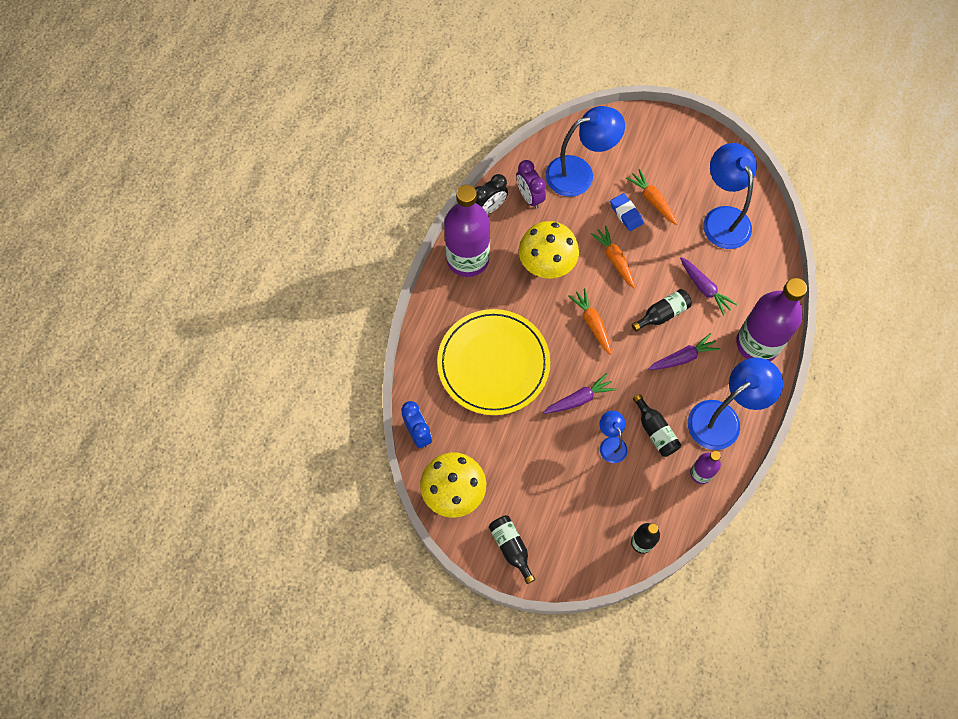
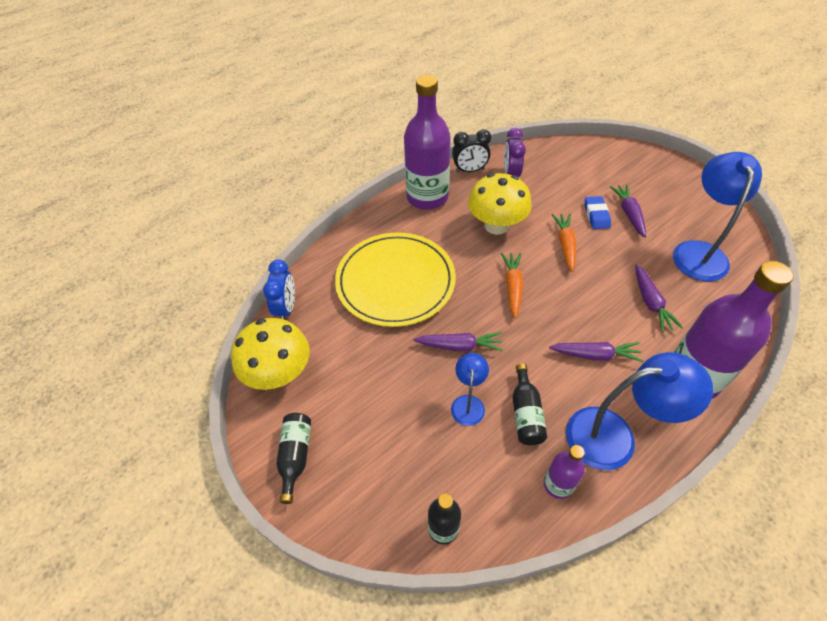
camera: 30 degrees right, 15 degrees down
(579, 173) = (567, 173): blue lamp -> none
(652, 200) = (629, 214): orange carrot -> purple carrot
(662, 314) = (592, 307): black bottle -> none

